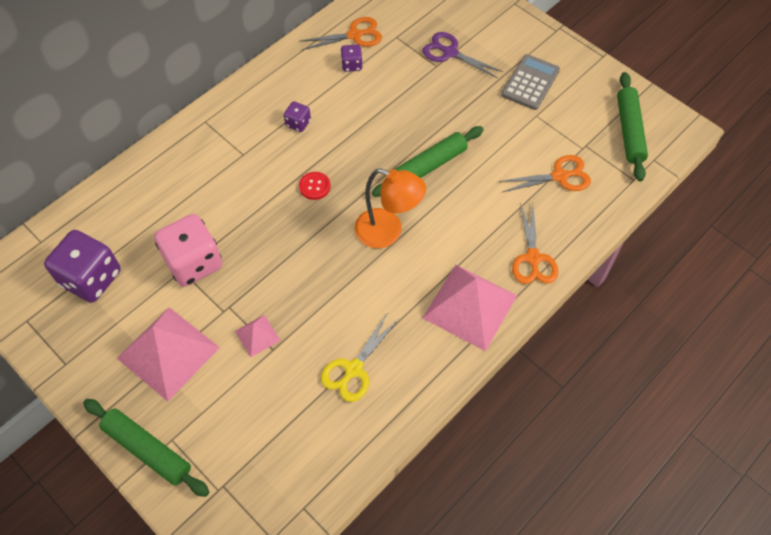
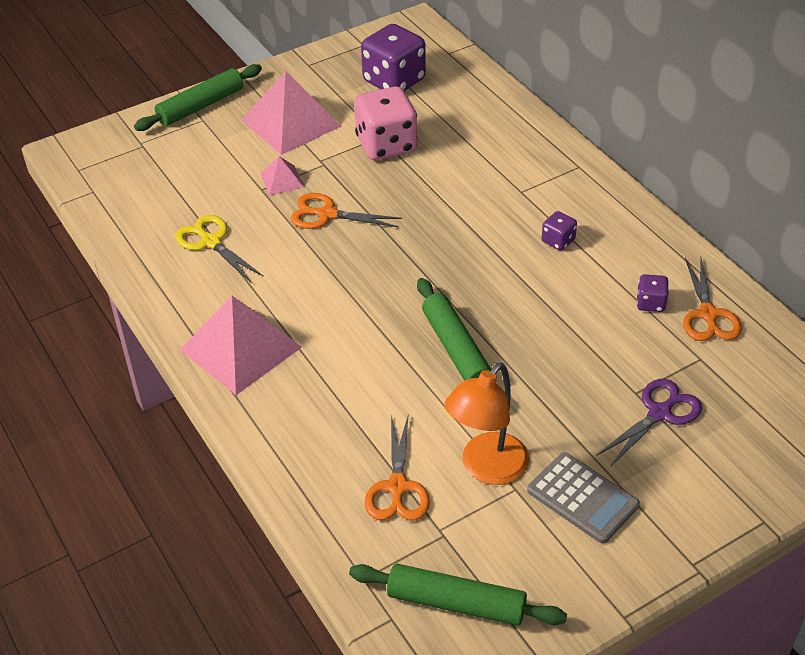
camera: 105 degrees right, 15 degrees down
(314, 186) = (456, 243): red button -> none
(388, 232) = (369, 295): orange lamp -> orange lamp (486, 468)
(533, 258) = (280, 423): orange scissors -> orange scissors (327, 214)

